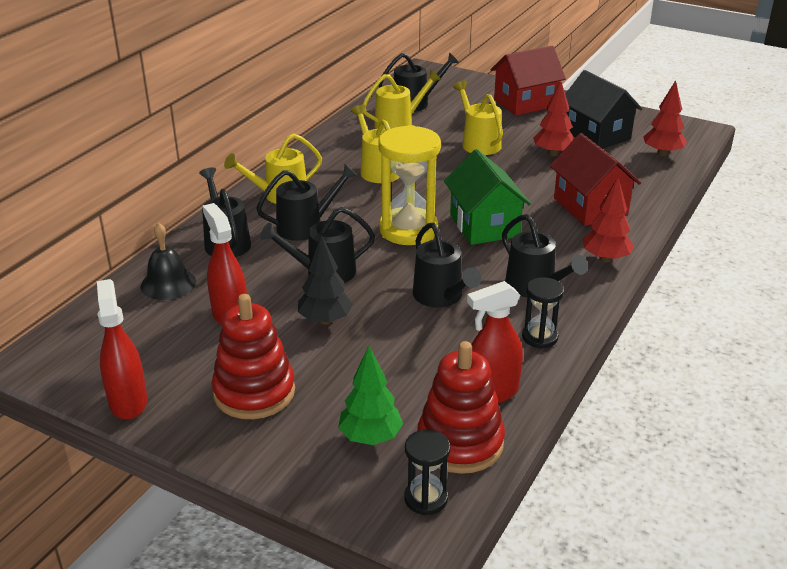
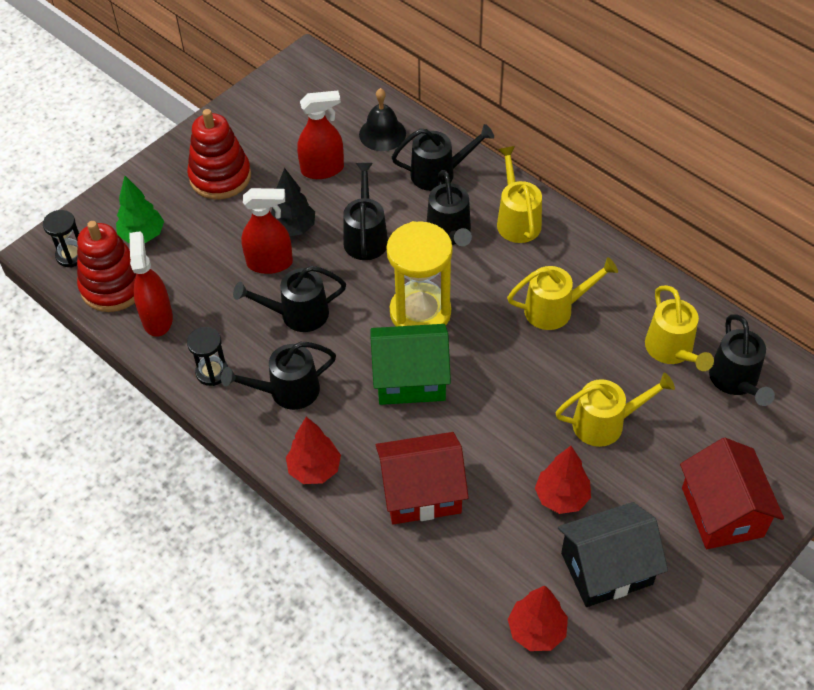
camera: 105 degrees right, 20 degrees up
(128, 402) = (238, 110): red spray bottle -> red spray bottle (270, 263)

